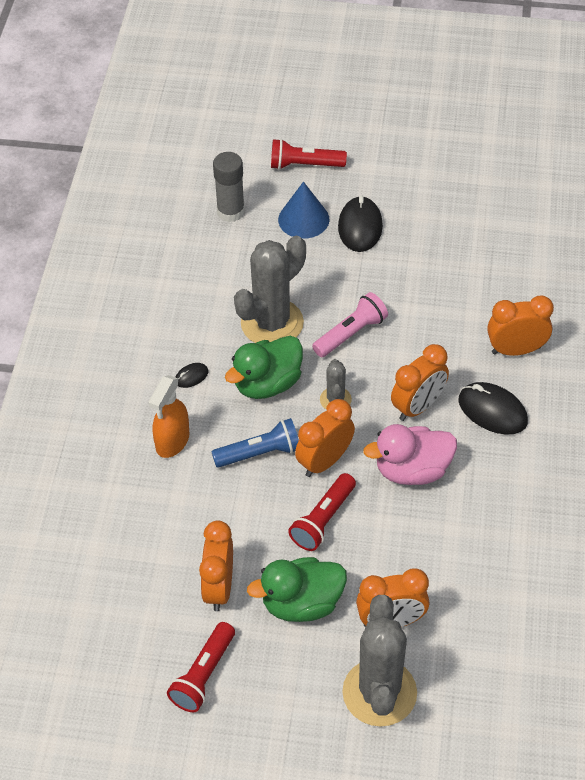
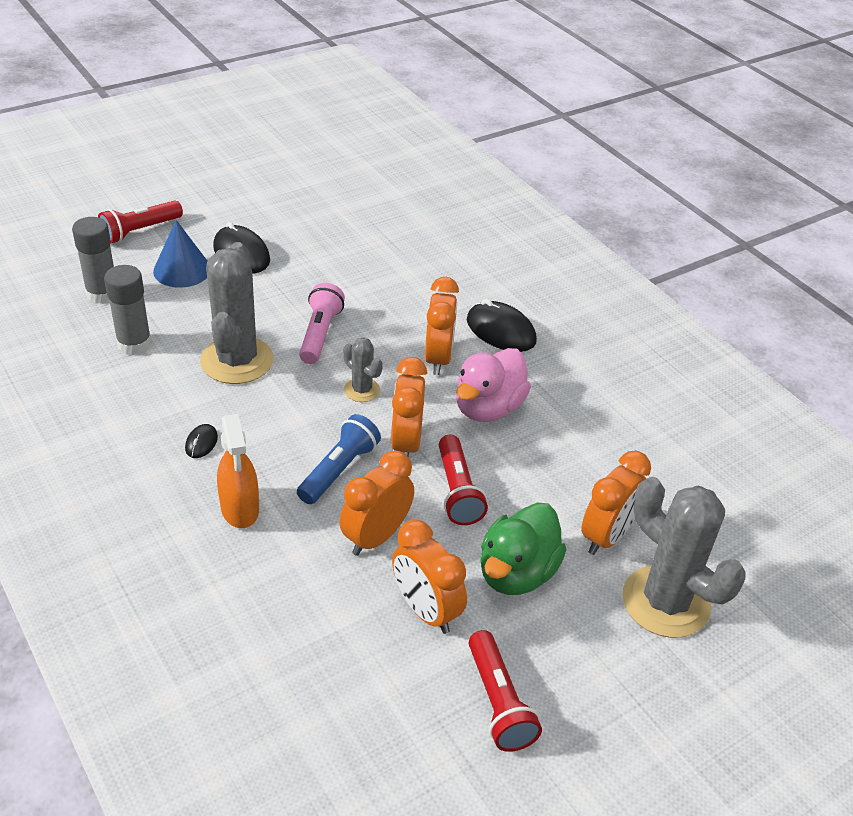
camera: 45 degrees left, 10 degrees down
(216, 268) = (134, 344): none -> grey glue stick
(267, 384) = (285, 410): green duck -> none
(492, 411) = (500, 331): black mouse -> black mouse turned 45 degrees clockwise
(516, 350) = (469, 280): orange clock -> orange clock (376, 537)

